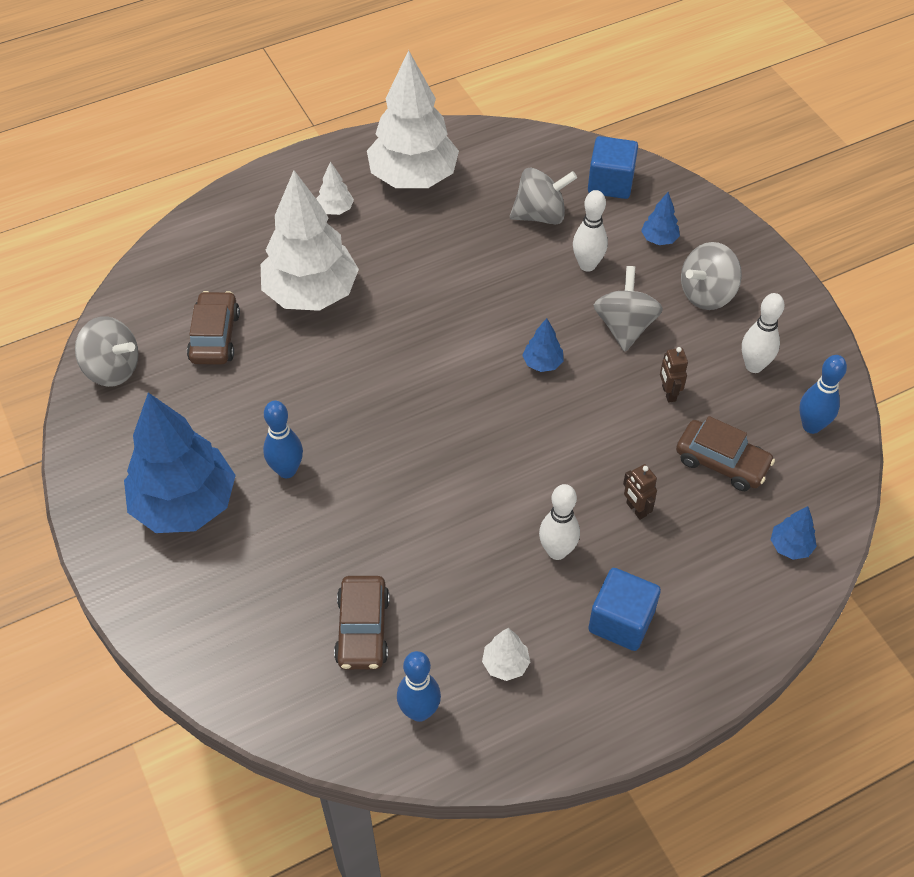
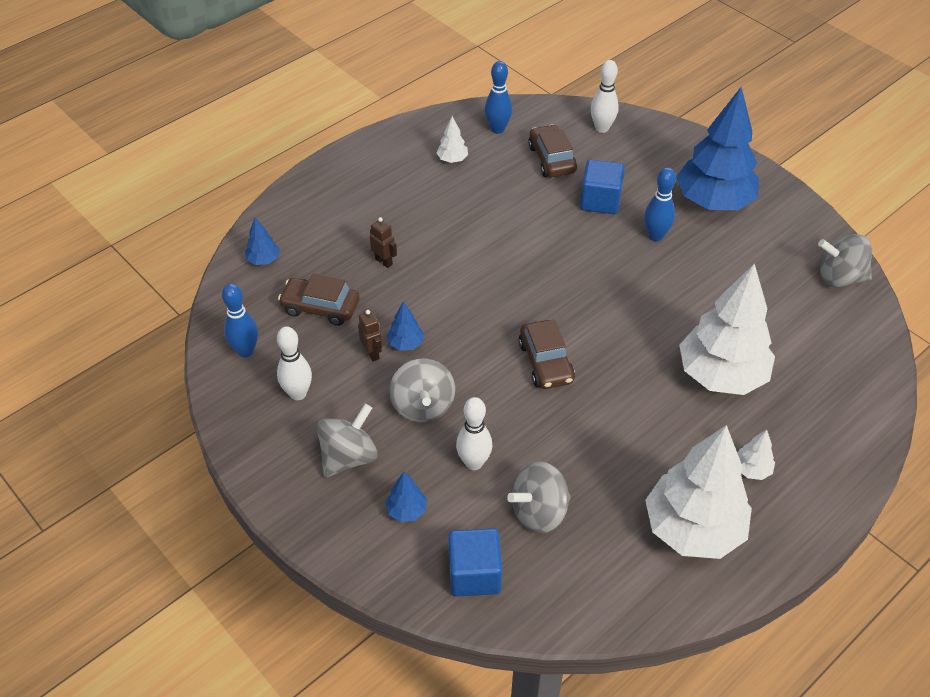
camera: 165 degrees right, 5 degrees down
(215, 337) = (778, 320): brown car -> brown car (546, 362)
(542, 363) = (488, 356): blue tree -> blue tree (405, 344)
(557, 551) = (436, 225): white bowling pin -> white bowling pin (602, 128)
(621, 621) = (381, 194): blue cube -> blue cube (600, 201)

